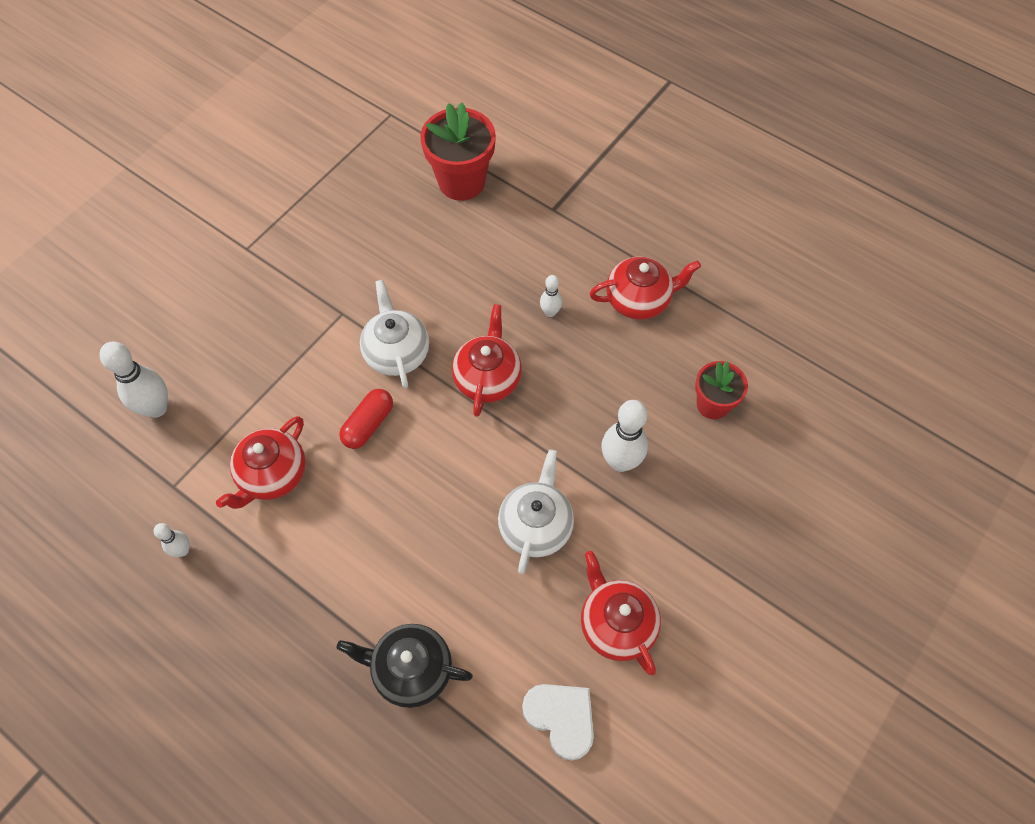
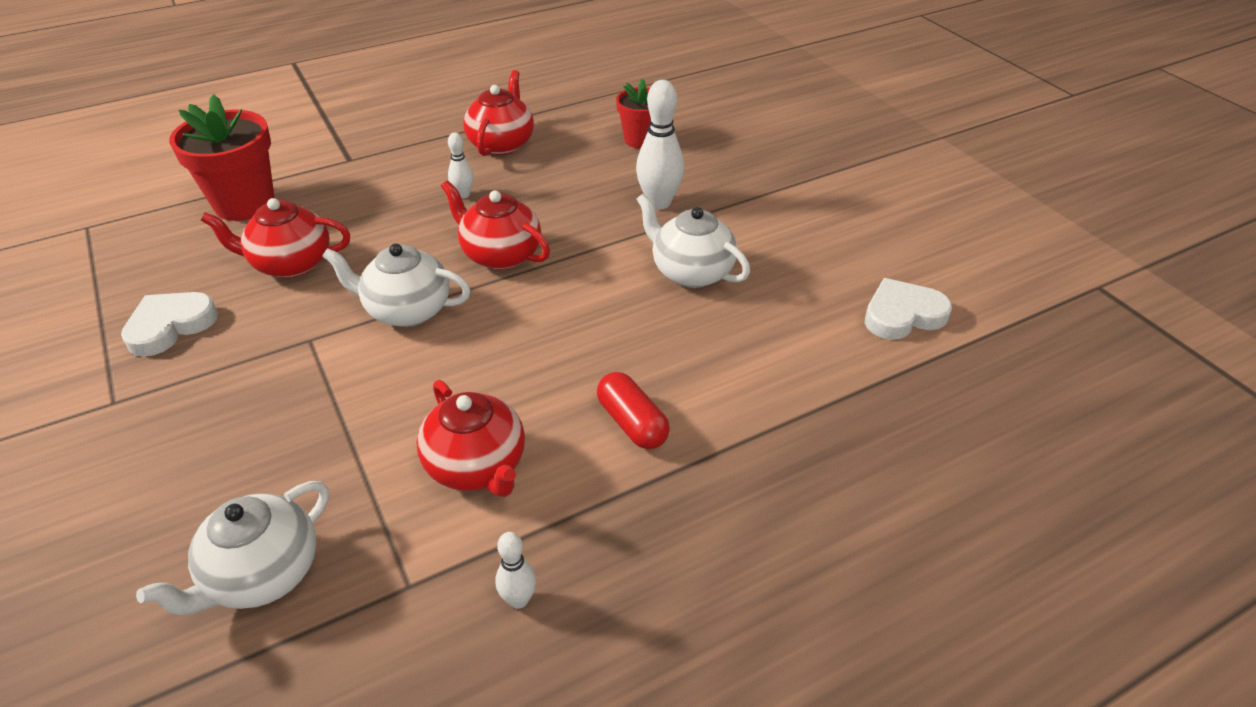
camera: 65 degrees left, 20 degrees down
(156, 408) = (262, 574): white bowling pin -> white teapot
(320, 229) = (170, 326): none -> white heart
(368, 424) = (479, 359): red capsule -> red capsule (632, 423)
(411, 670) = (806, 408): black teapot -> none
(616, 624) = (821, 253): red teapot -> red teapot (291, 264)

